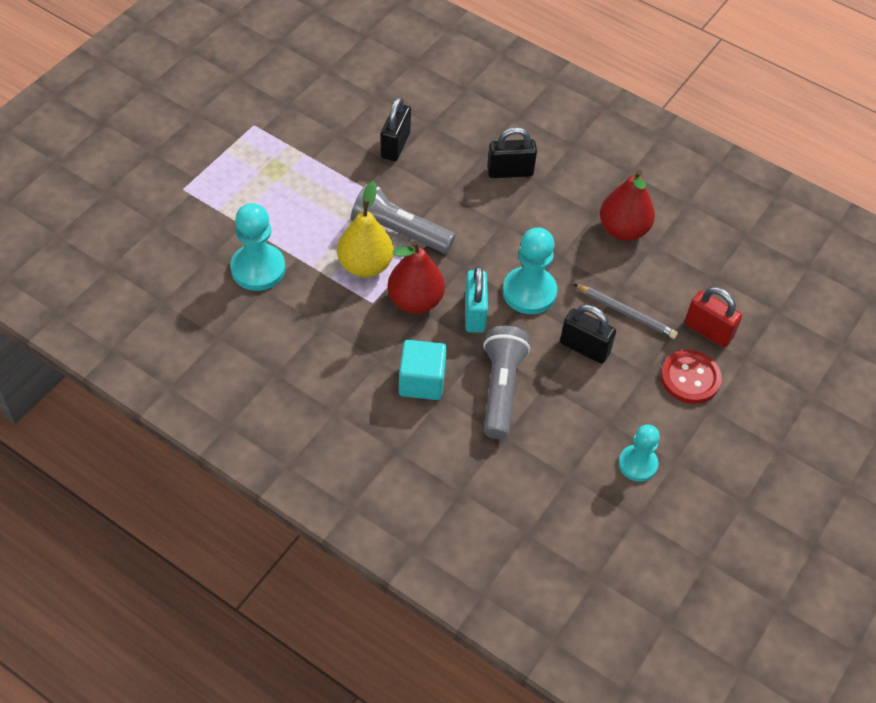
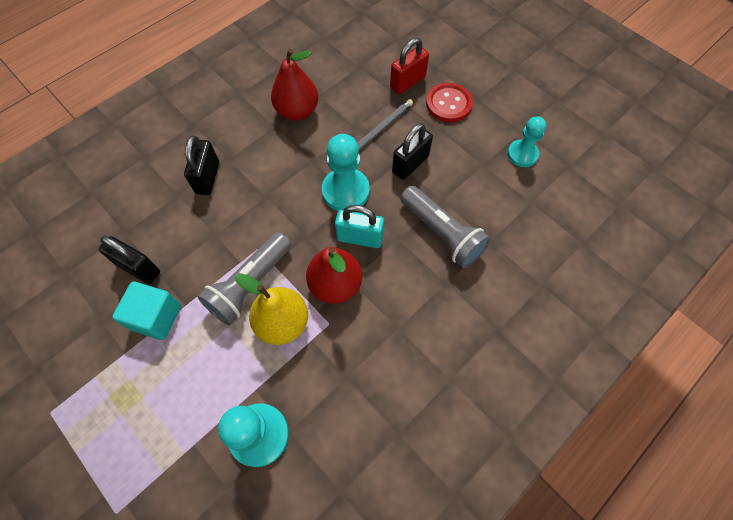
camera: 75 degrees left, 10 degrees up
(421, 381) = (426, 295): turquoise cube -> turquoise cube (156, 317)
(500, 389) = (442, 233): grey flashlight -> grey flashlight turned 150 degrees counterclockwise

